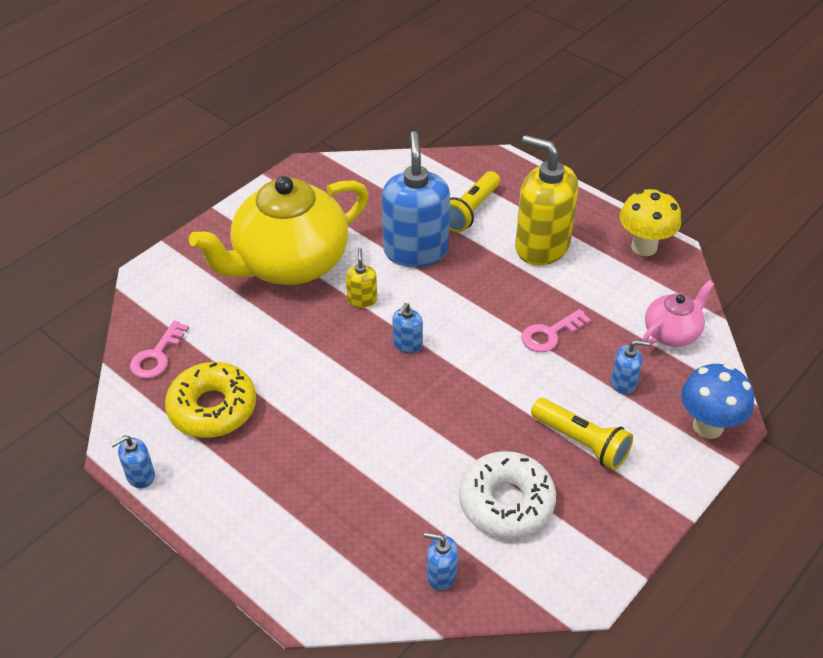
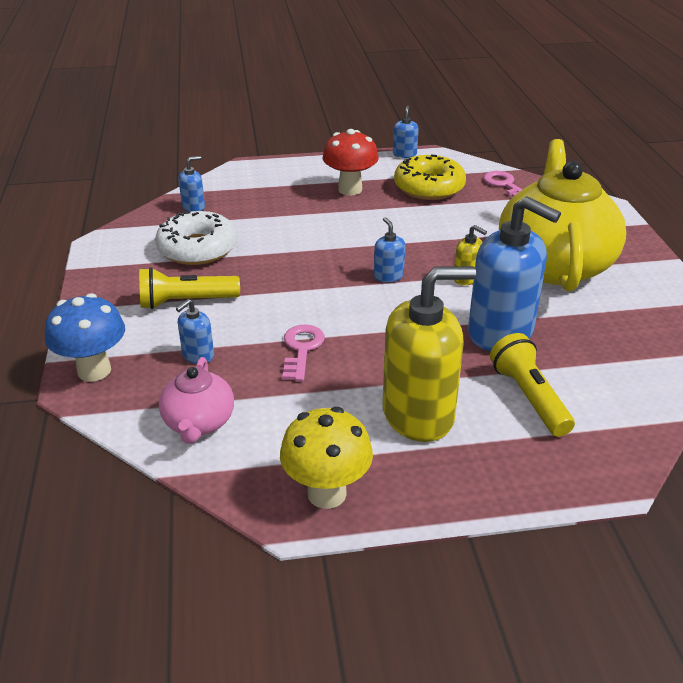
camera: 130 degrees right, 10 degrees down
(274, 468) = (350, 189): none -> red mushroom

